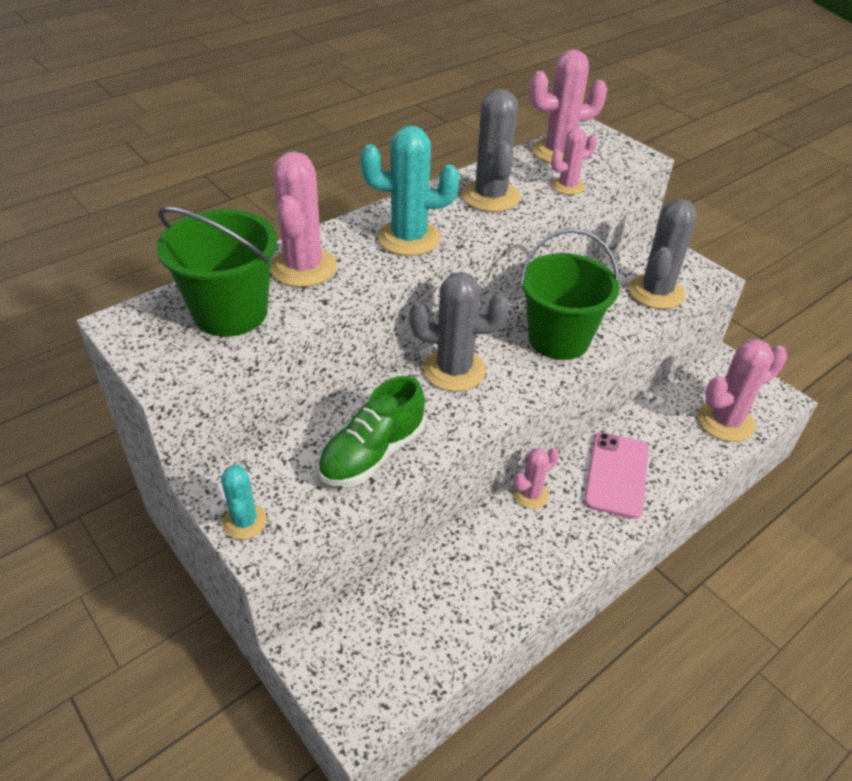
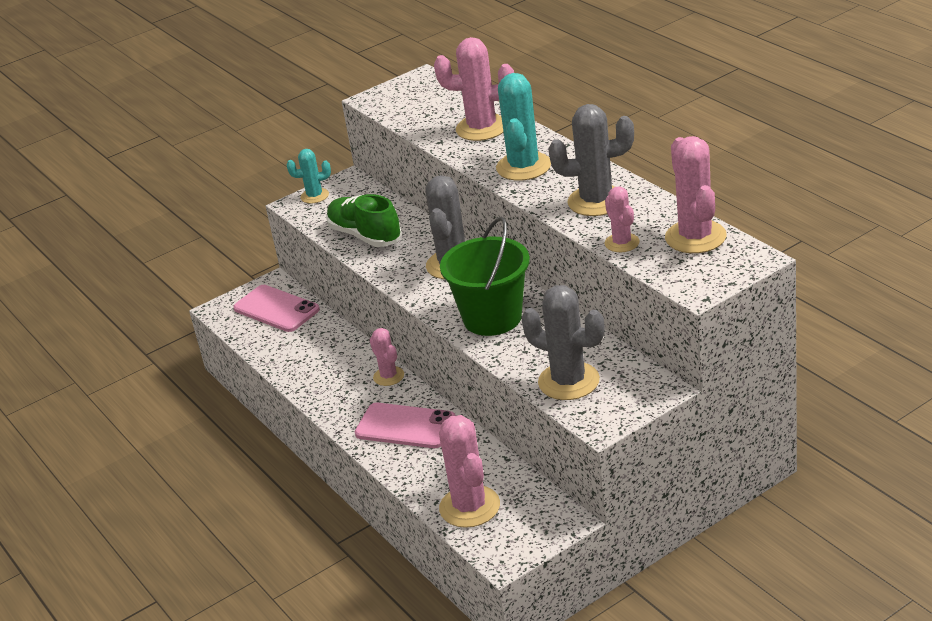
camera: 100 degrees right, 10 degrees down
(230, 312) = (428, 110): green bucket -> none
(374, 635) = (276, 309): none -> pink phone

